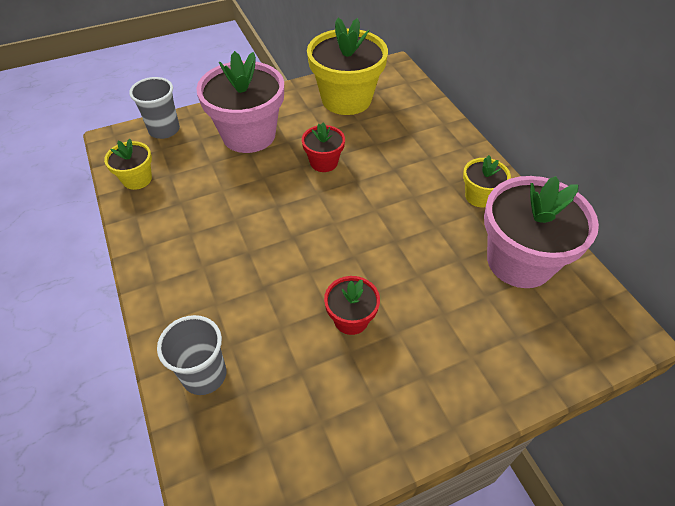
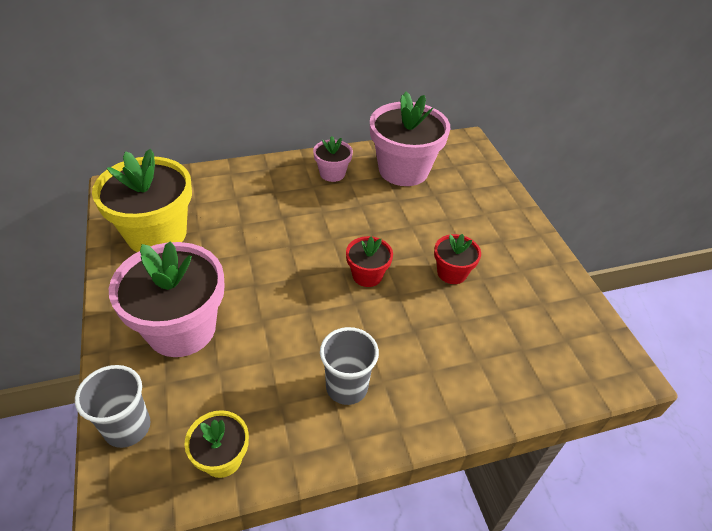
camera: 85 degrees left, 5 degrees down
(204, 375) = (508, 380): grey cup -> grey cup (346, 387)
(324, 162) = (255, 266): red flower pot -> red flower pot (367, 275)
(479, 196) = (332, 173): yellow flower pot -> pink flower pot

